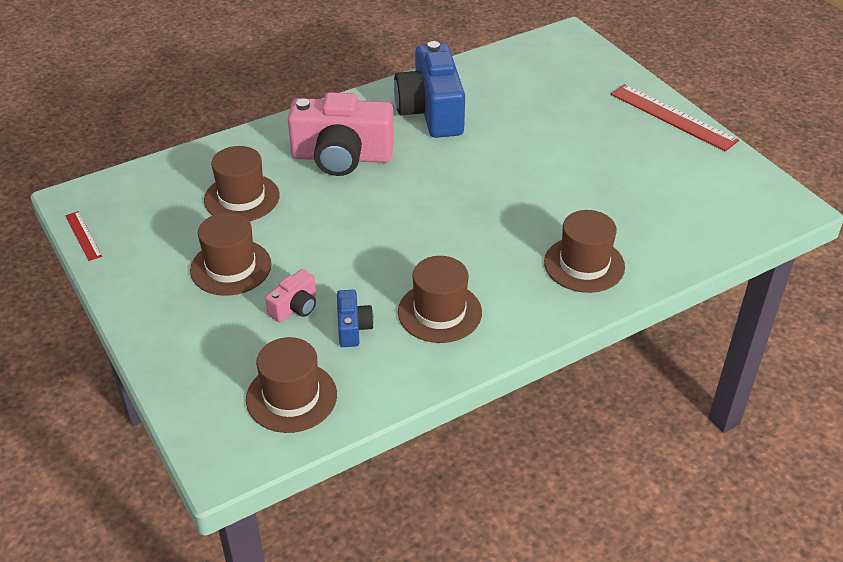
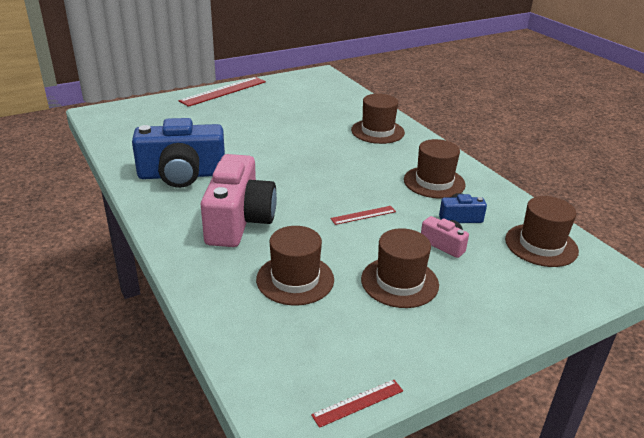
camera: 90 degrees left, 10 degrees down
(355, 245) = (363, 215): none -> red ruler

